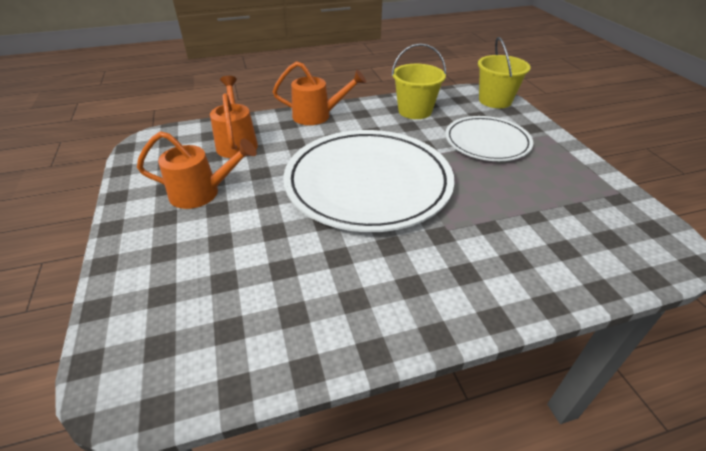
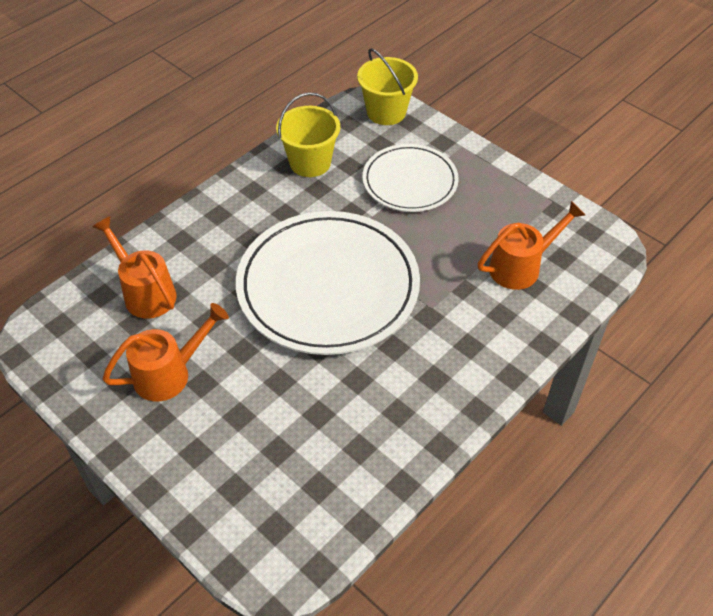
camera: 30 degrees left, 10 degrees up
(317, 116) = (205, 214): orange watering can -> orange watering can (521, 267)

